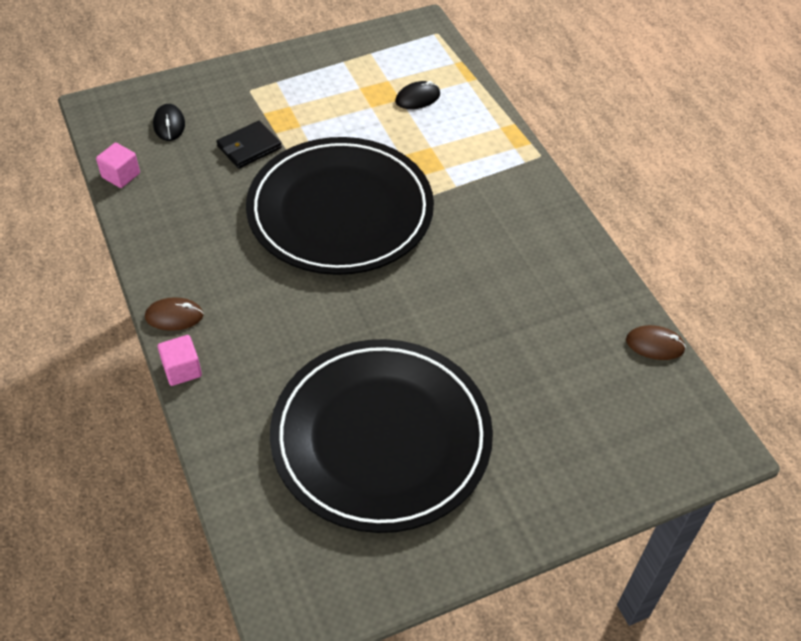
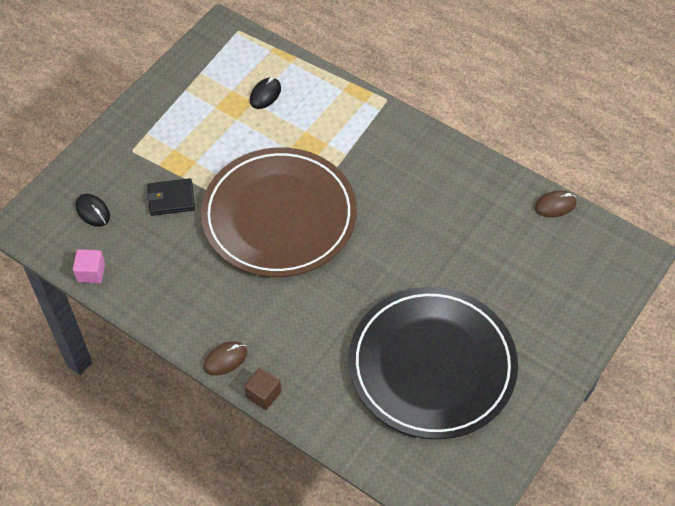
camera: 30 degrees left, 5 degrees up
(182, 369) = (263, 394): pink cube -> brown cube
(249, 147) = (171, 199): black wallet -> black wallet turned 60 degrees clockwise
(340, 211) = (279, 216): black plate -> brown plate

